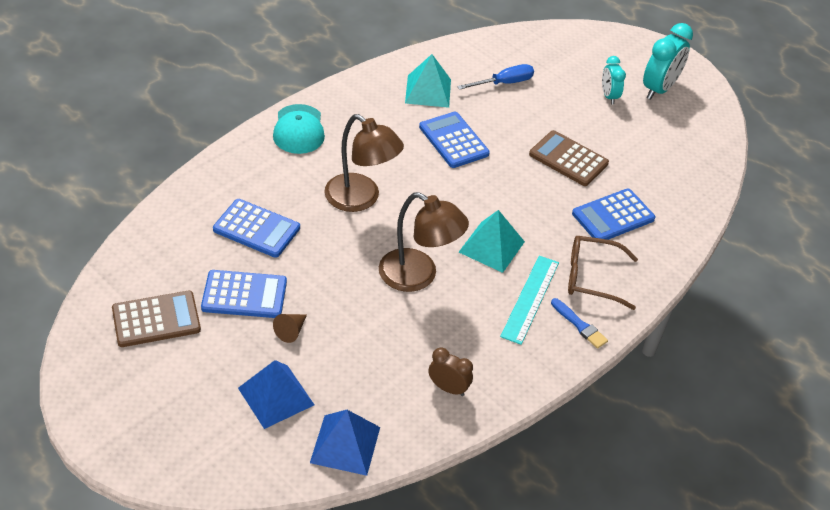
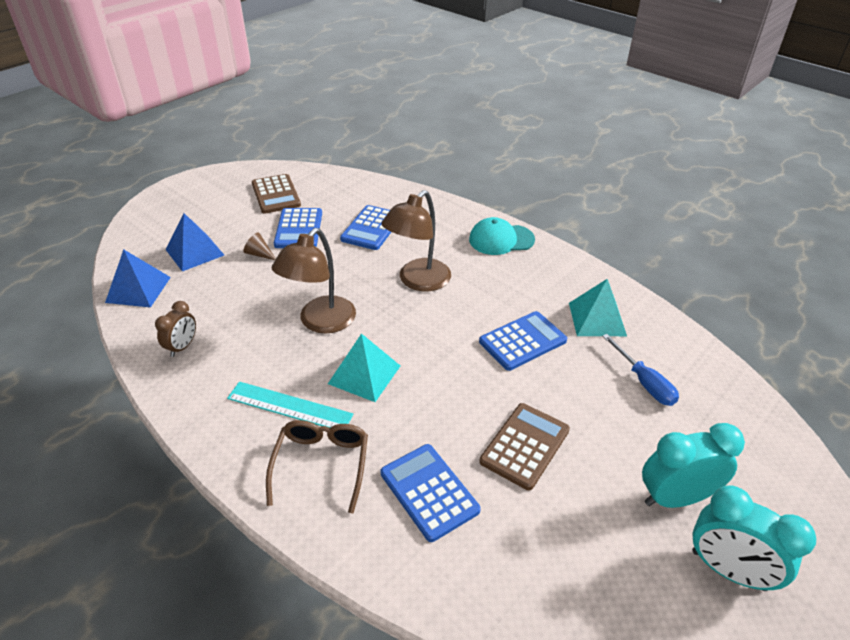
camera: 90 degrees right, 5 degrees down
(579, 325) = (249, 450): blue brush -> none
(609, 96) = (675, 497): turquoise clock -> turquoise clock, size x1.69

